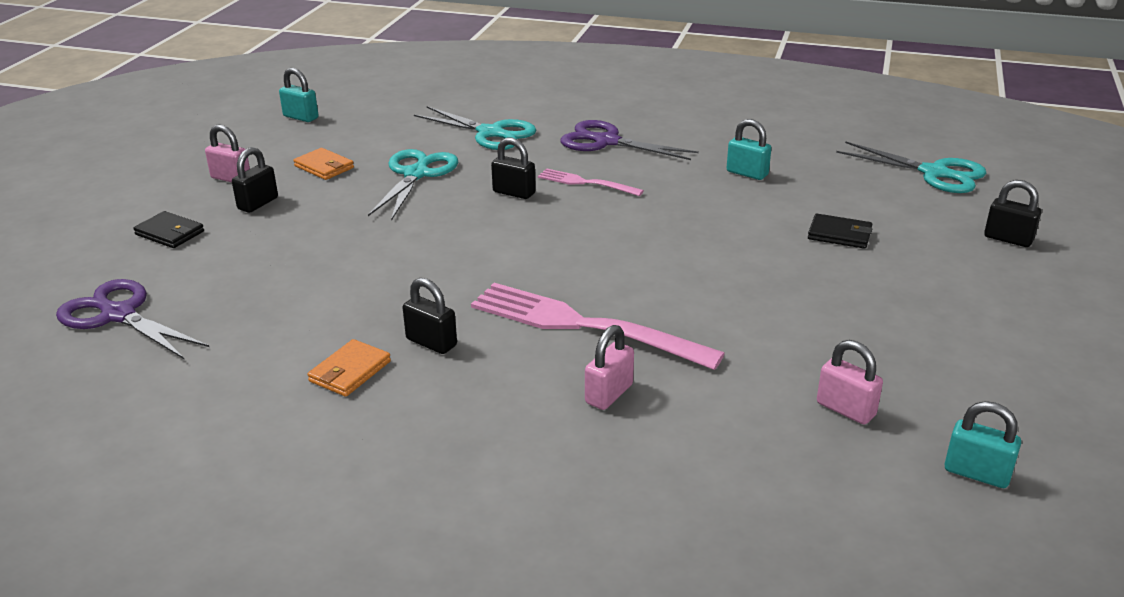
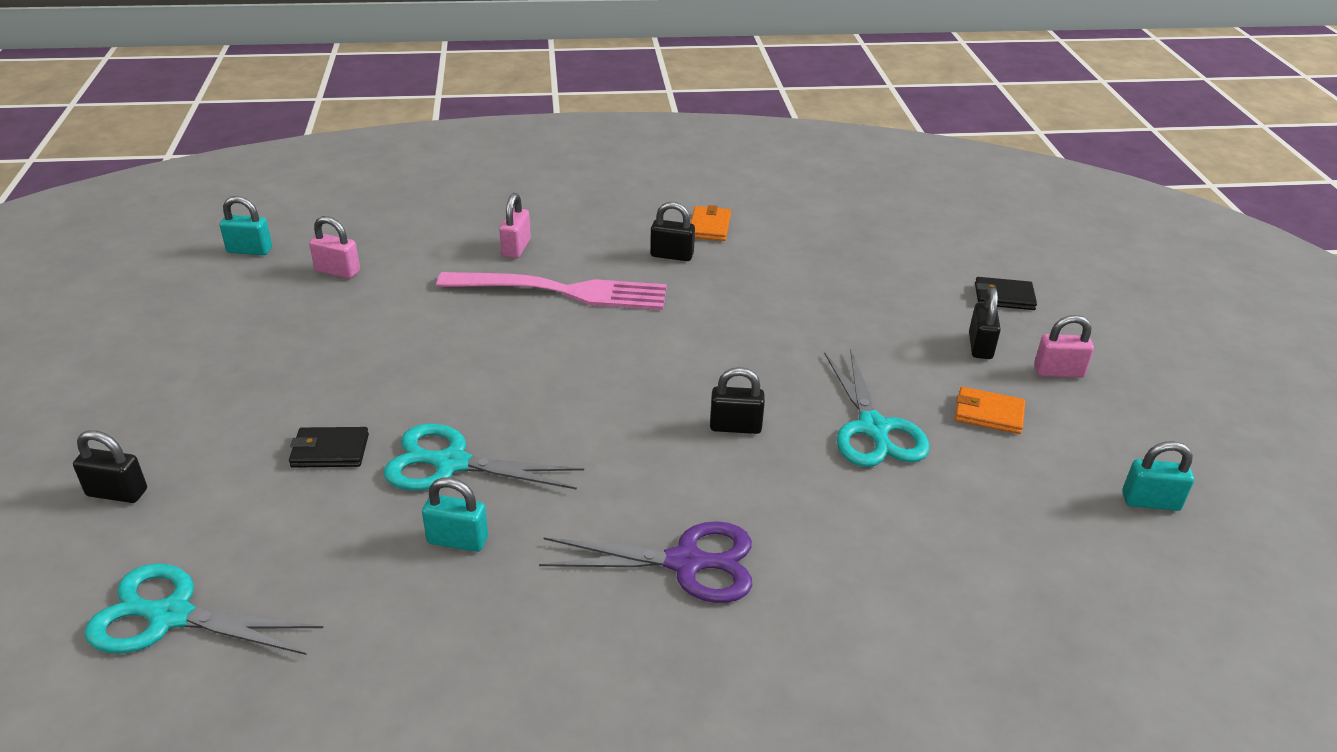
camera: 155 degrees right, 5 degrees up
(119, 315) = (922, 227): purple scissors -> none
(490, 133) = (863, 537): turquoise scissors -> turquoise scissors (451, 463)
(585, 183) = (663, 465): pink fork -> none

